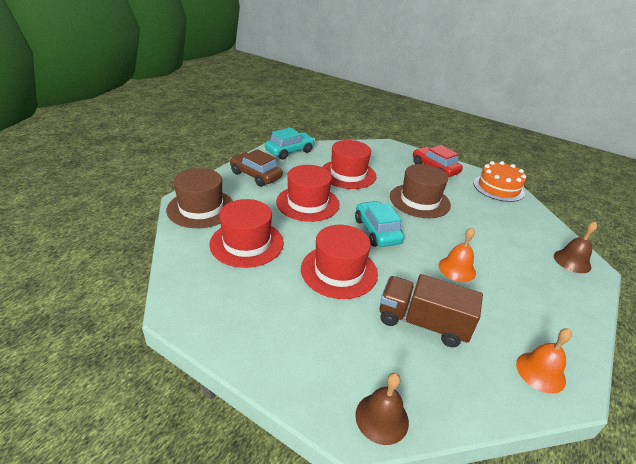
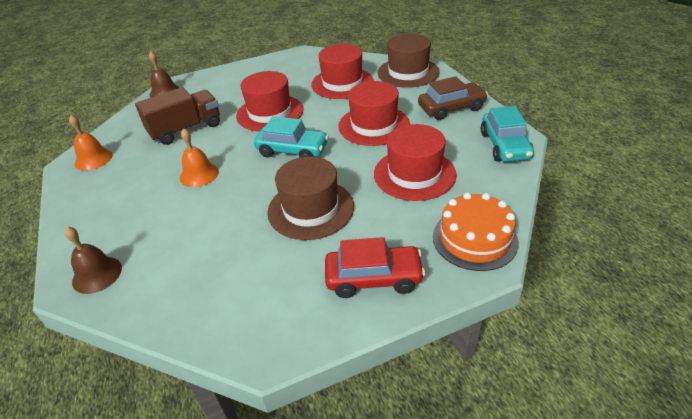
camera: 130 degrees right, 5 degrees up
(498, 188) = (261, 328): orange cake -> orange cake (474, 239)

